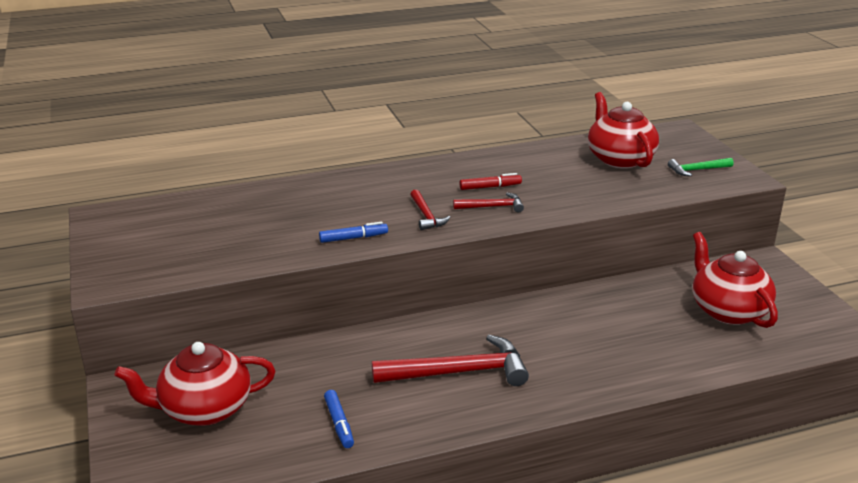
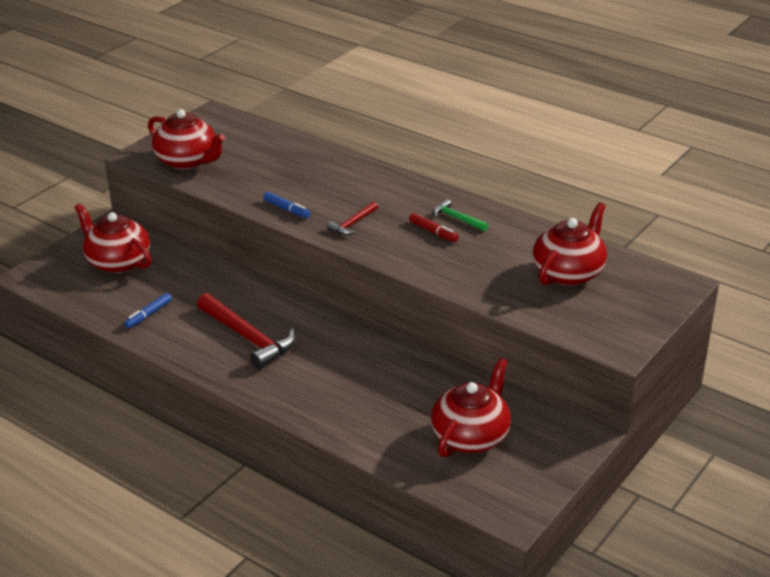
camera: 55 degrees right, 5 degrees up
(170, 259) = (187, 161): none -> red teapot
(492, 207) = (401, 244): red hammer -> none
(697, 170) = (601, 318): green hammer -> green hammer (457, 219)

